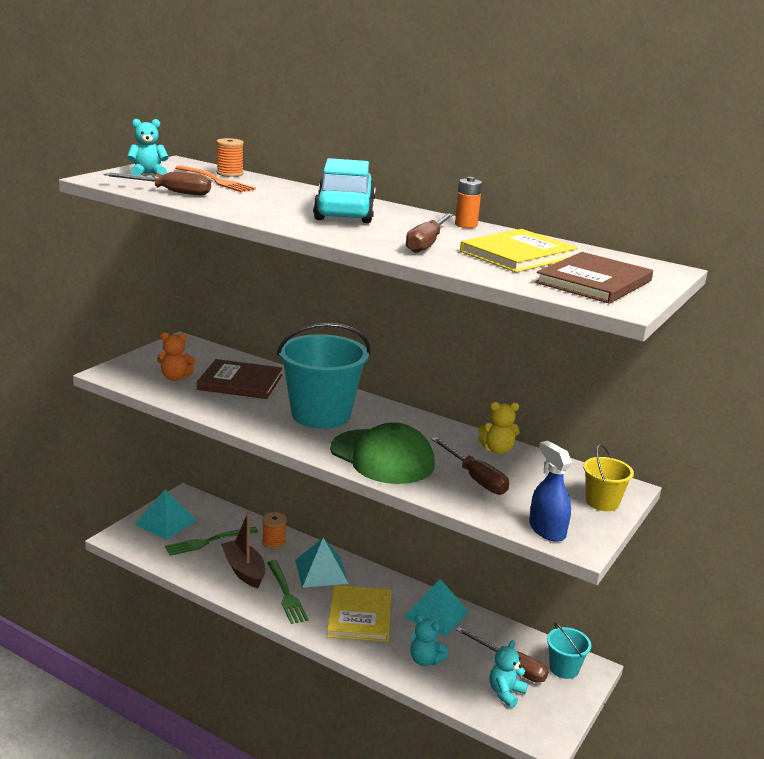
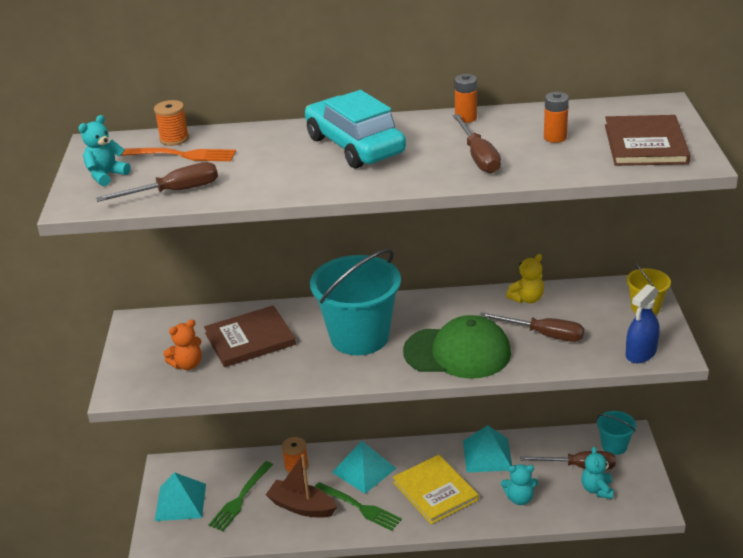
camera: 30 degrees left, 10 degrees up
(518, 255) = (555, 137): yellow book -> orange battery
(547, 530) = (641, 353): blue spray bottle -> blue spray bottle turned 75 degrees counterclockwise

